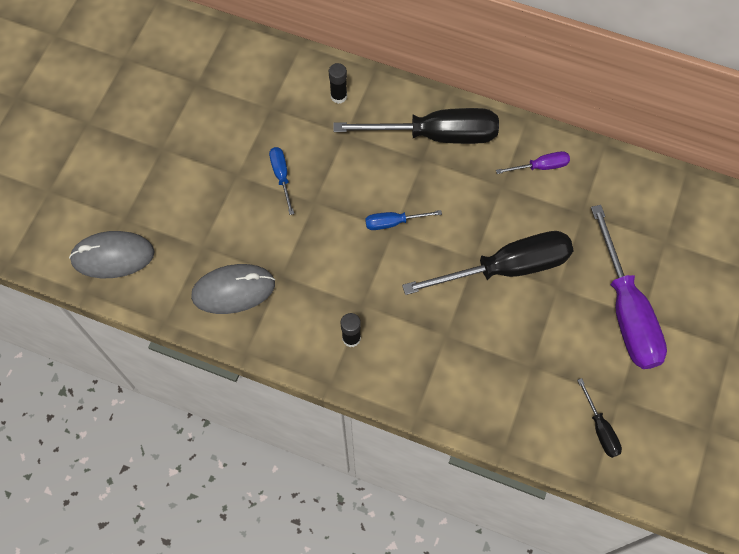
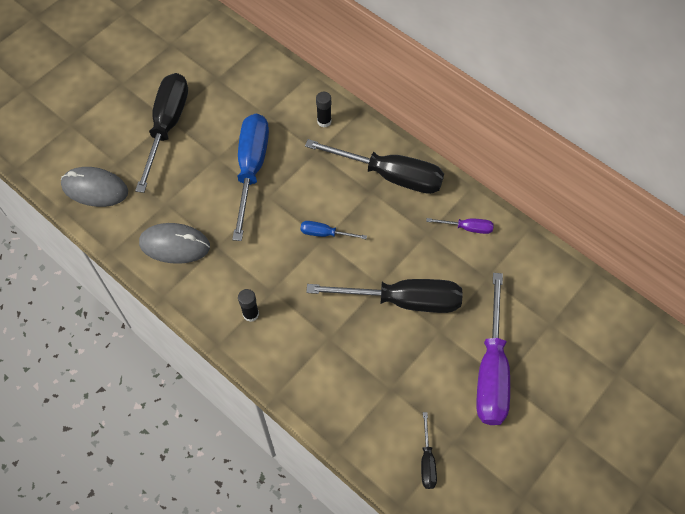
camera: 20 degrees right, 5 degrees down
(164, 157) = (167, 126): none -> black screwdriver
(281, 176) = (251, 169): blue screwdriver -> blue screwdriver, size x2.20

